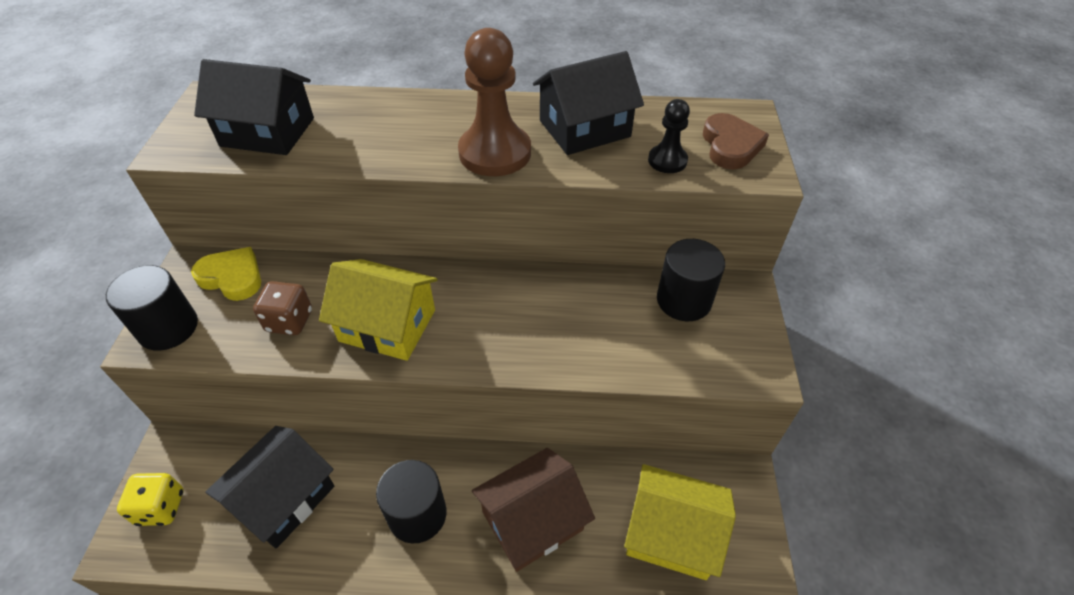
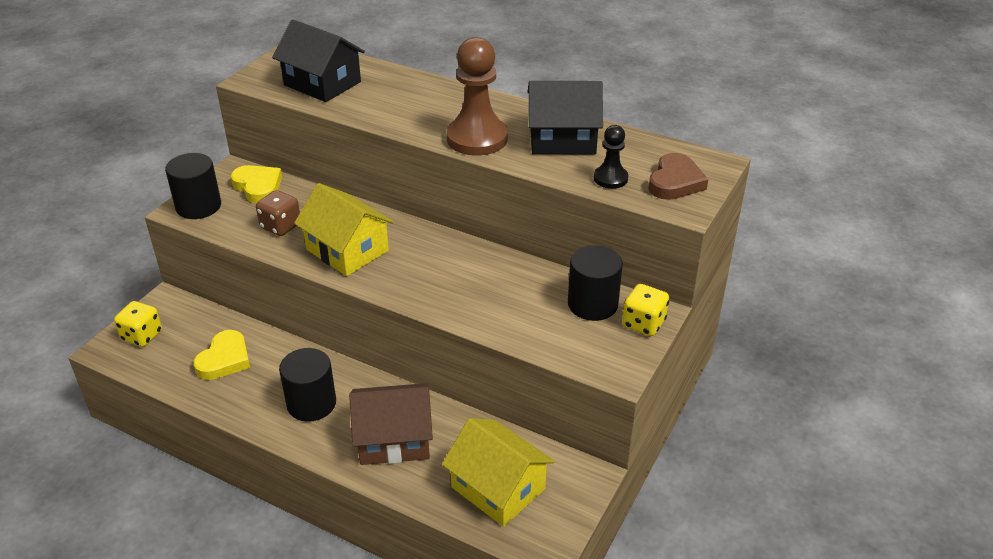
camera: 25 degrees right, 10 degrees down
(283, 498) = (224, 359): black house -> yellow heart
(745, 305) = (643, 324): none -> yellow dice

